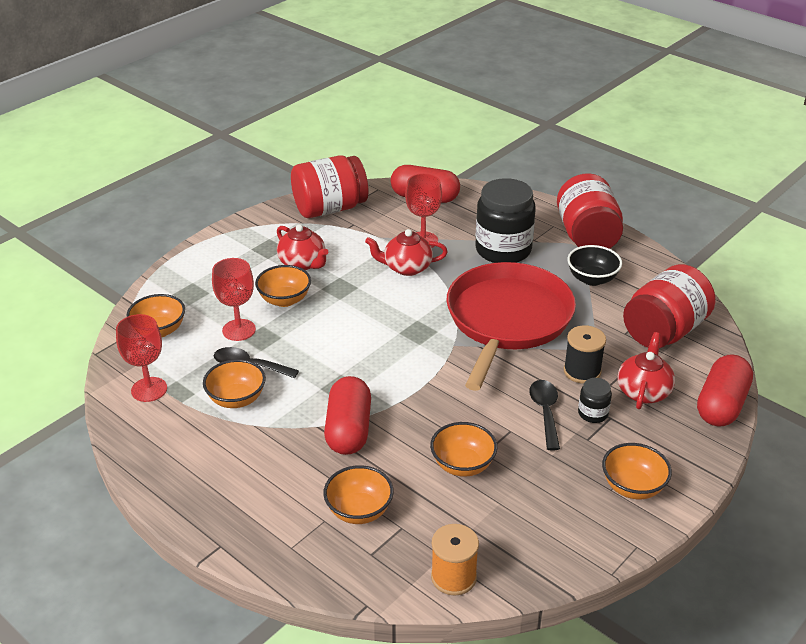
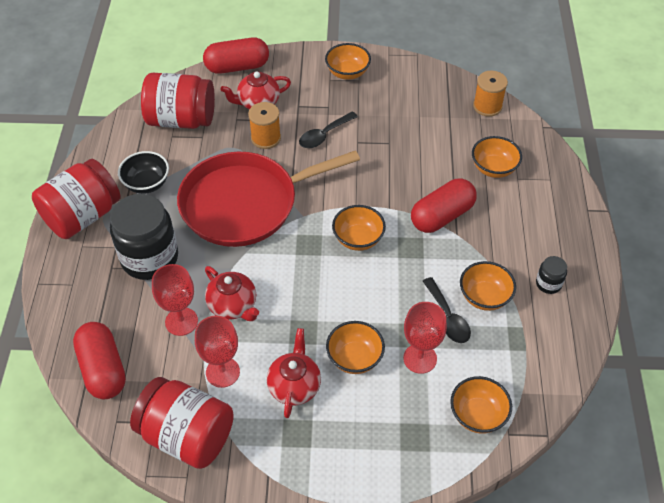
camera: 130 degrees left, 15 degrees up
(149, 389) = (535, 359): red goblet -> red goblet (222, 372)
(462, 465) = (409, 146): orange bowl -> orange bowl (358, 239)
(582, 371) = (266, 138): black spool -> orange spool
(593, 413) = (302, 114): black jar -> black jar (548, 283)

